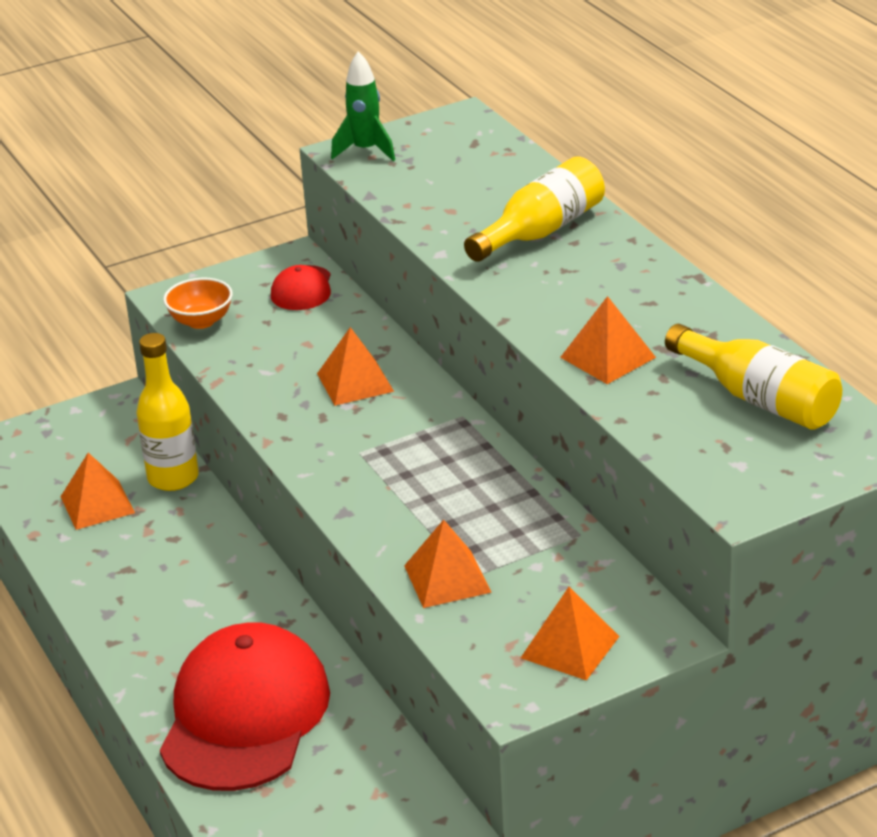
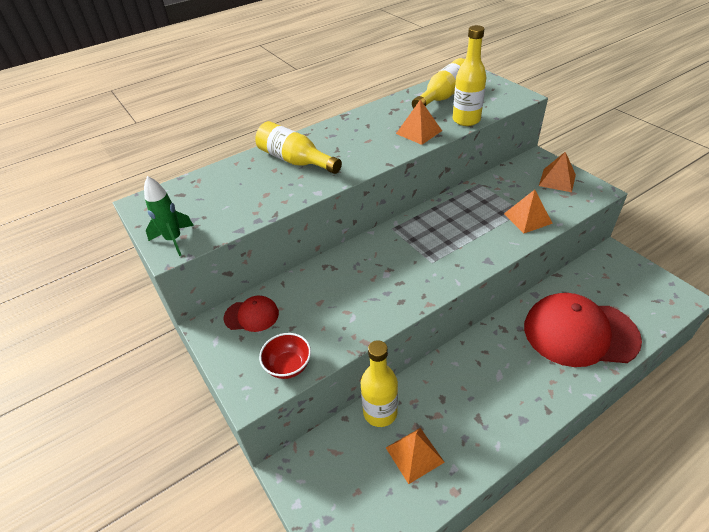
camera: 95 degrees left, 10 degrees up
(201, 321) = (288, 366): orange bowl -> red bowl
(355, 382) = (362, 273): orange pyramid -> none
(643, 417) = (466, 120): none -> yellow bottle

